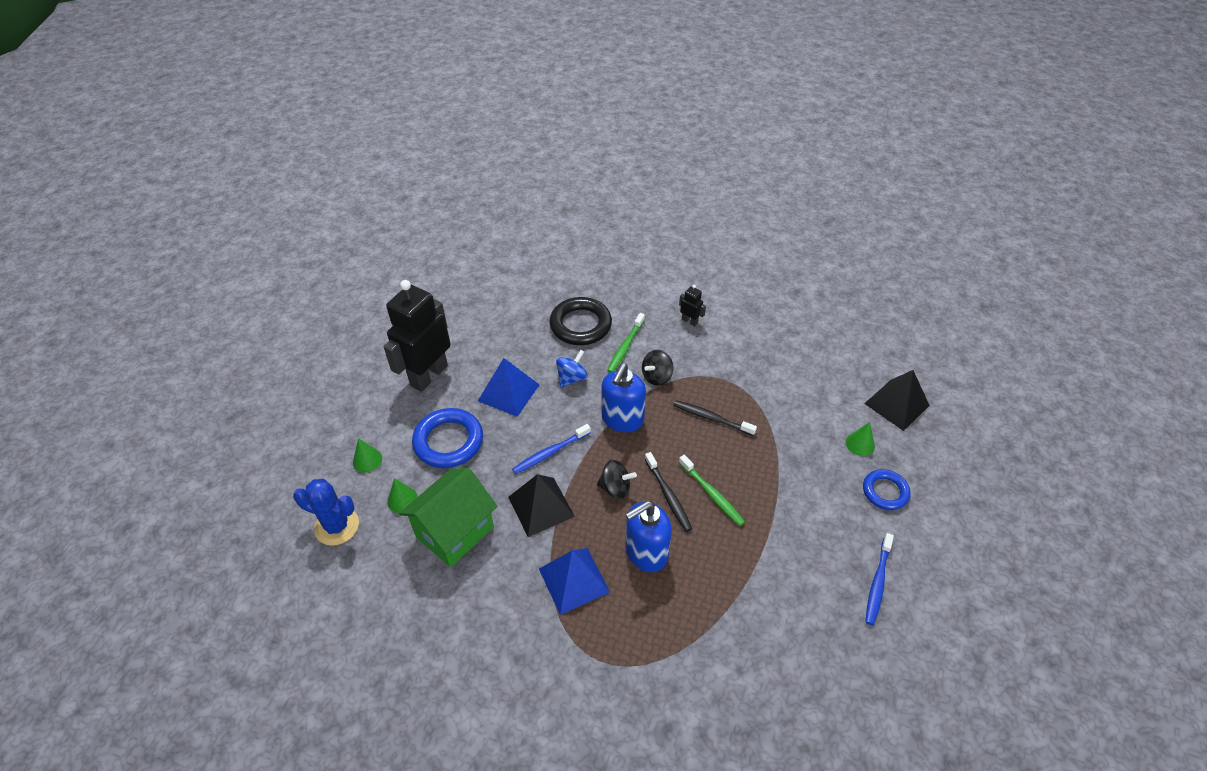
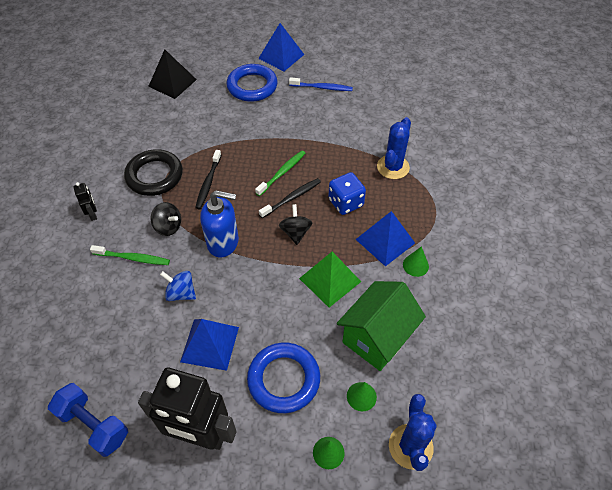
camera: 105 degrees left, 5 degrees up
(455, 532) = (377, 338): green house -> green house turned 75 degrees counterclockwise
(471, 313) = (94, 425): none -> blue dumbbell
(541, 506) = (330, 280): black pyramid -> green pyramid
(550, 452) = (273, 287): blue toothbrush -> none
(580, 325) = (105, 303): black ring -> black ring (154, 176)
(646, 553) = (345, 203): blue soap dispenser -> blue dice
(689, 321) = (93, 214): black robot -> black robot turned 135 degrees clockwise
(694, 631) = (393, 167): none -> blue cactus
(860, 444) = (214, 99): green cone -> green cone (415, 265)
(885, 492) = (252, 86): blue ring -> blue ring, size x1.60
(957, 543) = (281, 56): none -> blue pyramid

